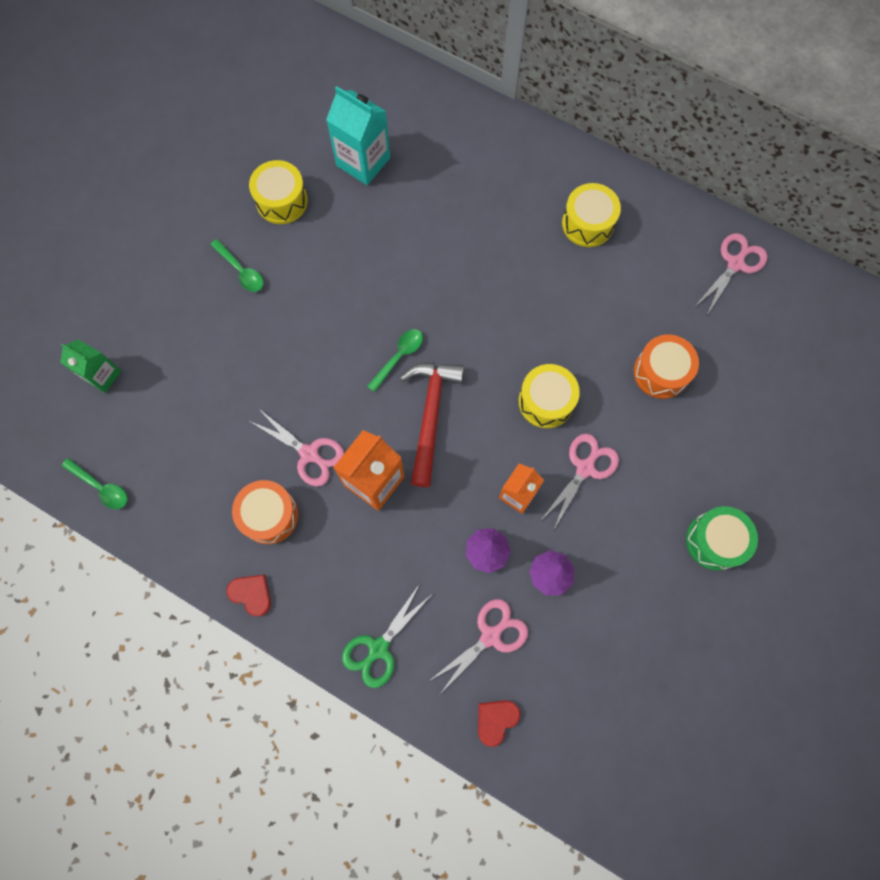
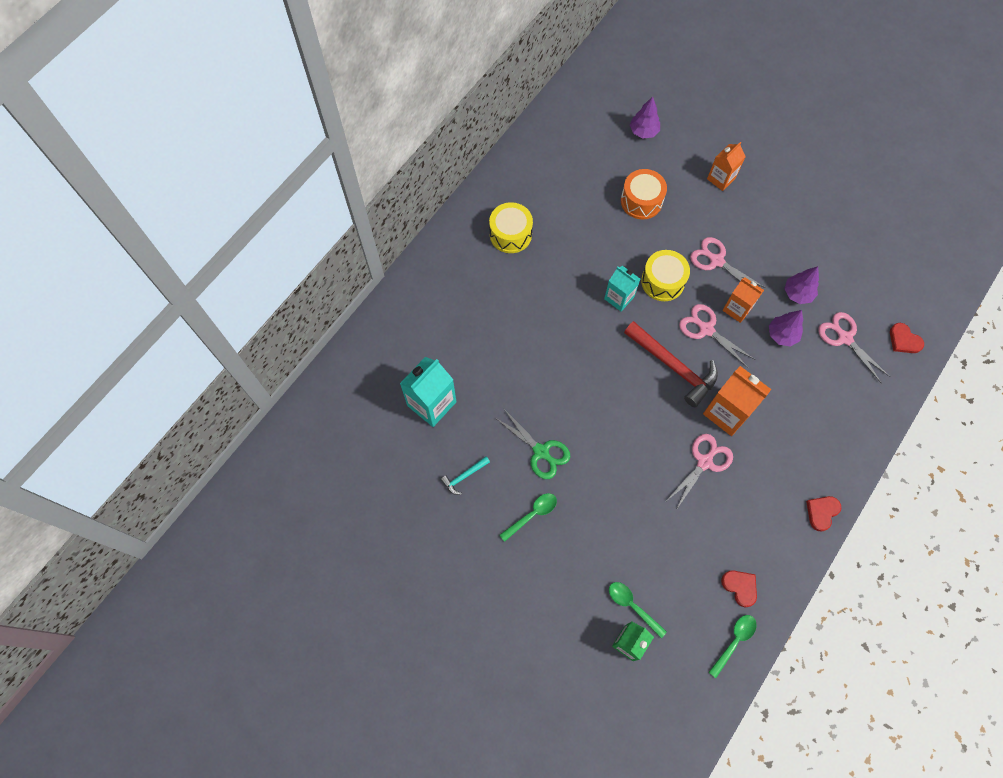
camera: 85 degrees left, 5 degrees down
(161, 494) = (740, 587): none -> red heart
(269, 515) = (757, 496): orange drum -> none
(282, 201) = (464, 476): yellow drum -> turquoise hammer
(378, 648) = (858, 417): green scissors -> green scissors (541, 451)
(399, 357) = (621, 386): green spoon -> green spoon (632, 606)
(430, 416) = (673, 366): red hammer -> red hammer turned 150 degrees counterclockwise
(516, 350) = (619, 298): none -> turquoise carton
(714, 474) = (721, 179): none -> orange carton
(715, 541) = (770, 185): green drum -> none
(735, 264) = (554, 139): pink scissors -> pink scissors (706, 329)
(770, 372) = (643, 131): none -> purple tree

